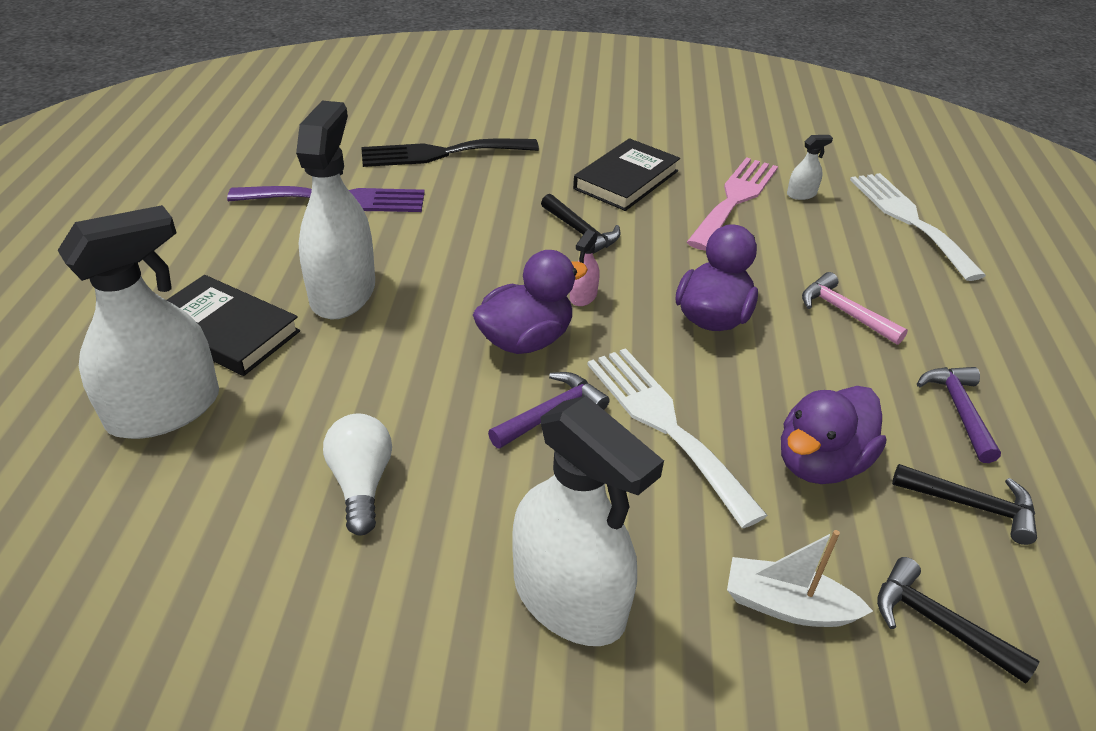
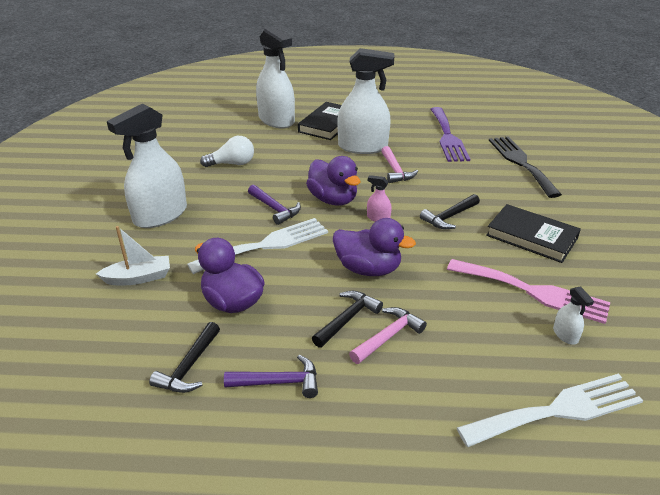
camera: 90 degrees right, 5 degrees down
(439, 265) = (395, 170): none -> pink hammer
(787, 605) = (138, 278): white boat -> white boat turned 60 degrees clockwise
(938, 624) = (111, 331): black hammer -> black hammer (347, 319)

